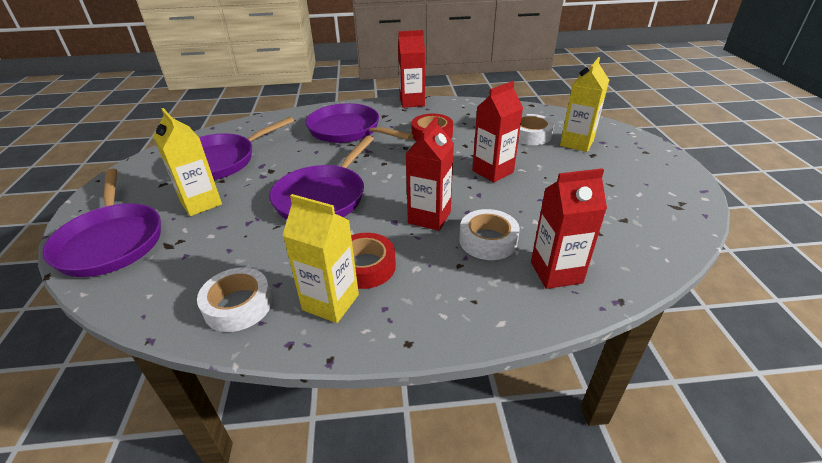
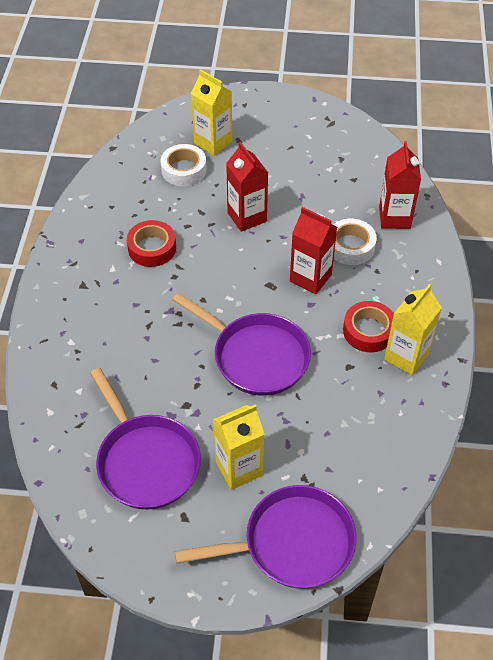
camera: 80 degrees left, 15 degrees up
(238, 305) = (401, 419): white tape -> none
(348, 130) = (110, 325): purple pan -> none
(412, 102) = (55, 252): red carton -> none

